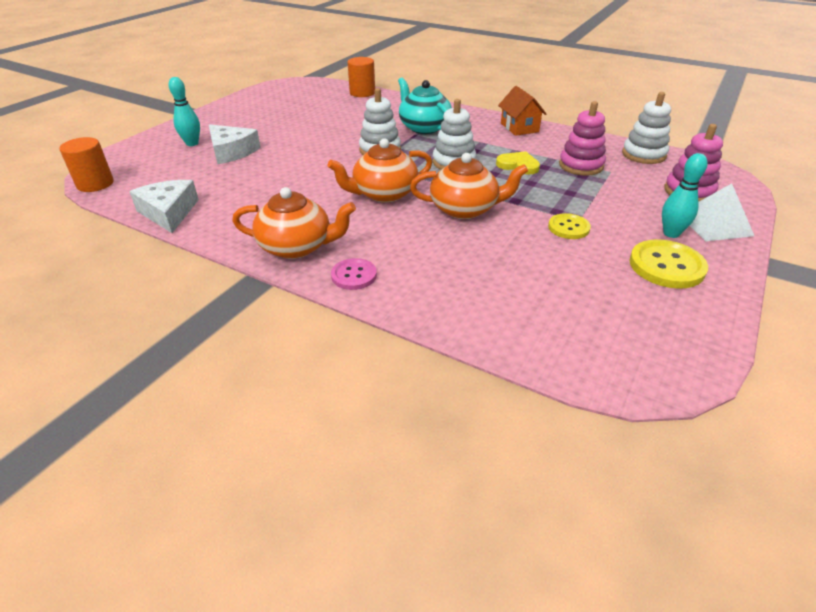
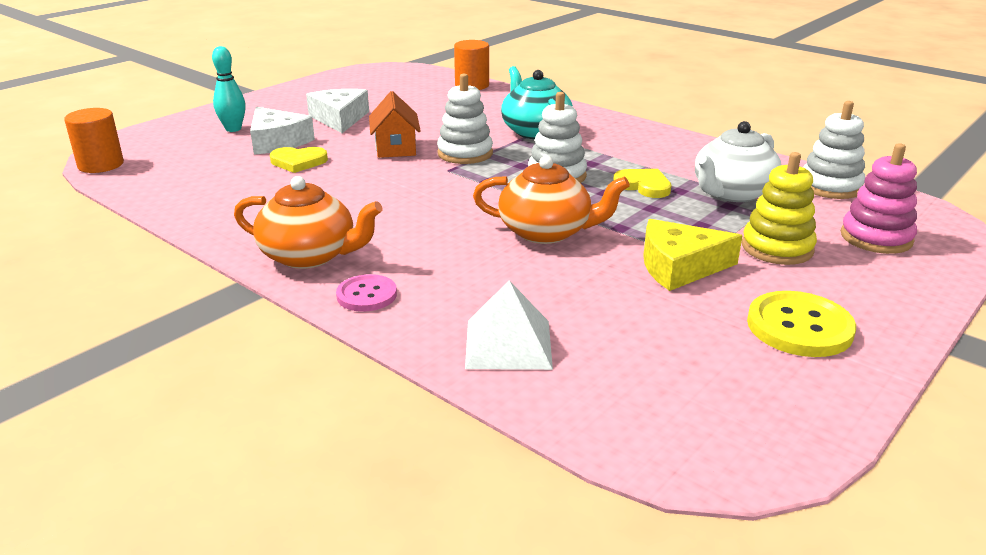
camera: 10 degrees right, 10 degrees down
(169, 212) = (172, 203): white cheese -> white cheese (339, 119)
(255, 167) = (298, 162): none -> yellow heart
(384, 194) = (447, 205): orange teapot -> none
(519, 127) = (666, 140): orange house -> orange house (395, 148)
(568, 228) = (679, 267): yellow button -> yellow cheese
(581, 165) = (732, 193): pink stacking toy -> white teapot
(628, 206) = (777, 248): none -> yellow stacking toy
(671, 233) = (825, 287): turquoise bowling pin -> none
(714, 224) = (895, 282): white pyramid -> white pyramid (508, 344)

